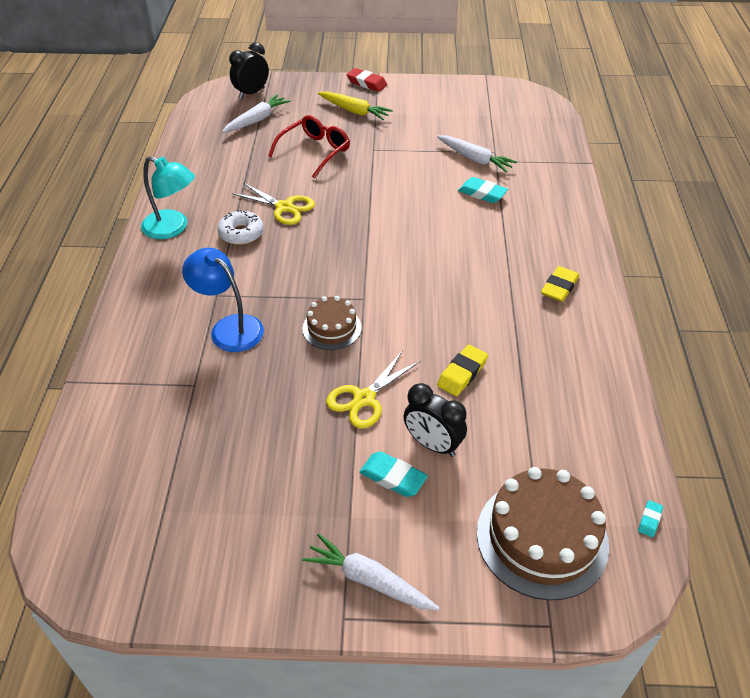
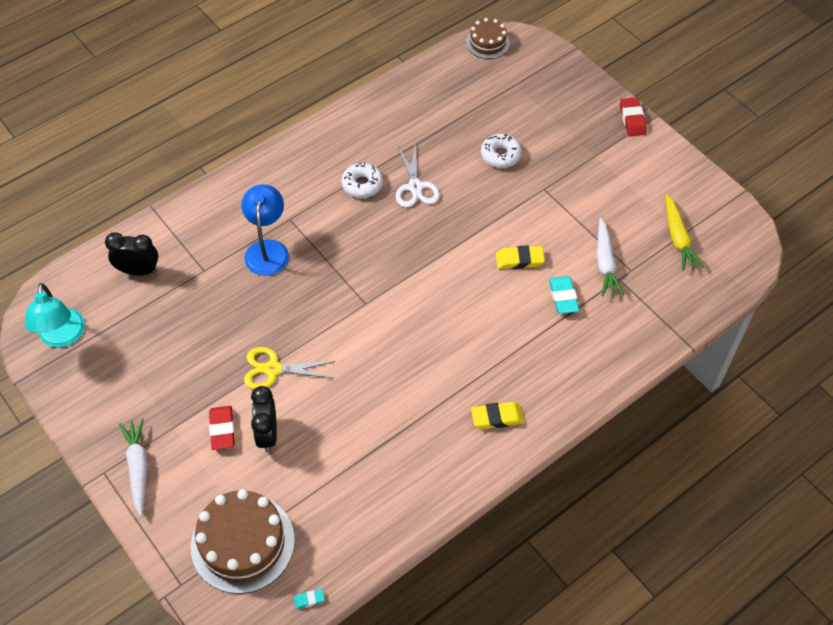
camera: 50 degrees right, 10 degrees up
(173, 228) = (329, 143): turquoise lamp -> turquoise lamp (62, 337)
(251, 93) = (531, 60): black clock -> black clock (138, 271)
(257, 120) = (501, 90): white carrot -> none
(284, 207) = (415, 187): yellow scissors -> white scissors
(315, 151) = (500, 155): red glasses -> white donut
(332, 328) = (320, 306): brown cake -> brown cake (487, 43)
(354, 111) = (582, 140): yellow carrot -> yellow carrot (678, 238)
(393, 477) = (222, 429): turquoise eraser -> red eraser
(462, 373) = (346, 410): yellow eraser -> yellow eraser (519, 260)

